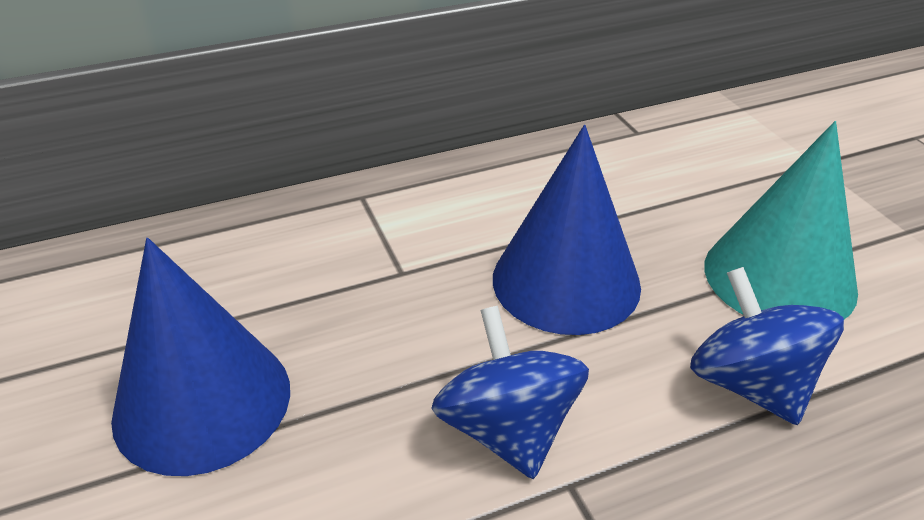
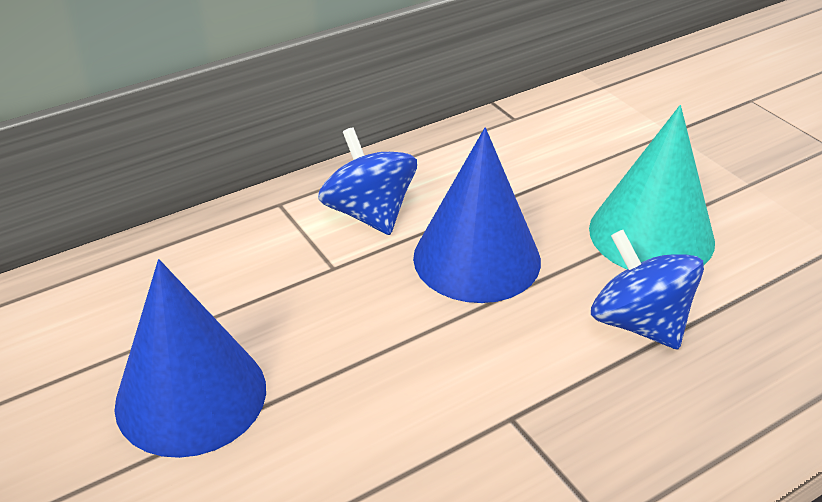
camera: 10 degrees left, 0 degrees up
(508, 429) = (453, 383): blue spinning top -> blue spinning top (369, 213)

